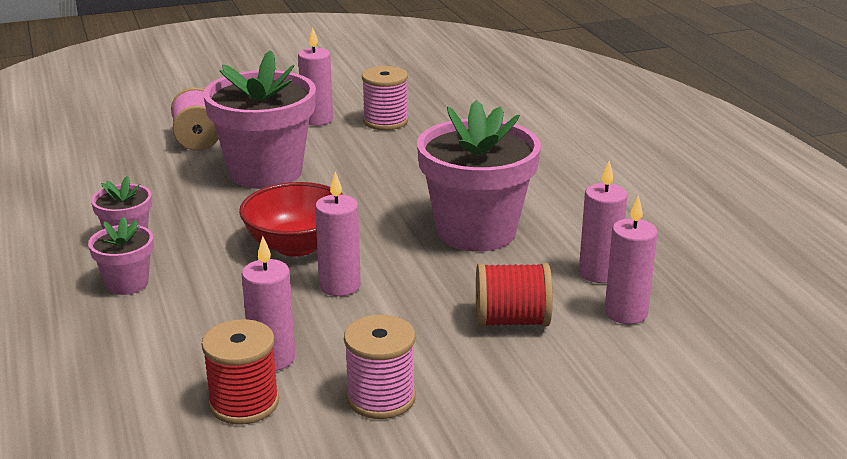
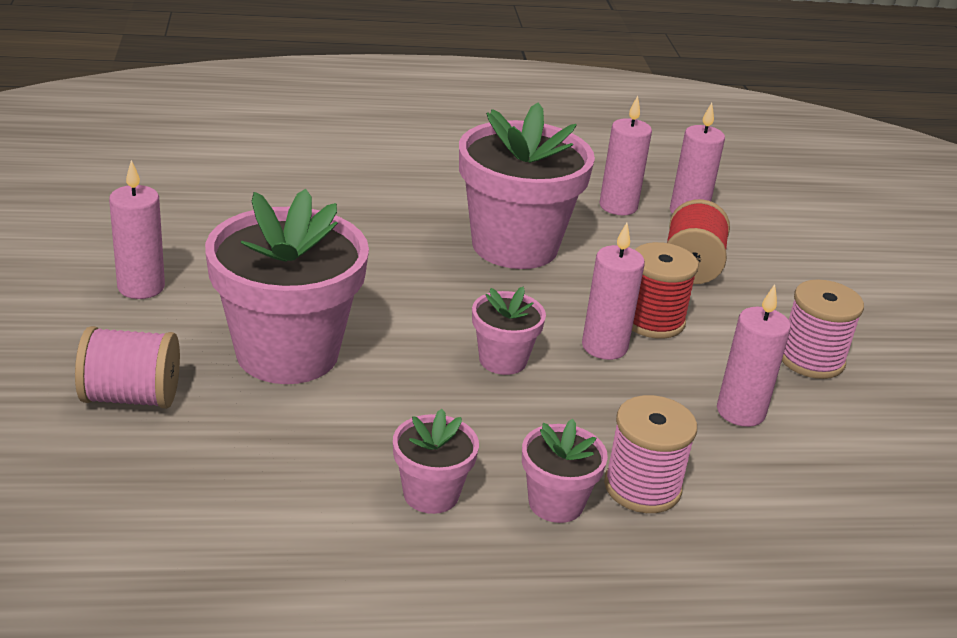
camera: 80 degrees left, 5 degrees up
(244, 403) = (818, 441): red spool -> red spool (652, 320)
(296, 245) = (503, 360): red bowl -> pink flower pot
(385, 121) = (189, 240): pink spool -> pink spool (642, 487)

